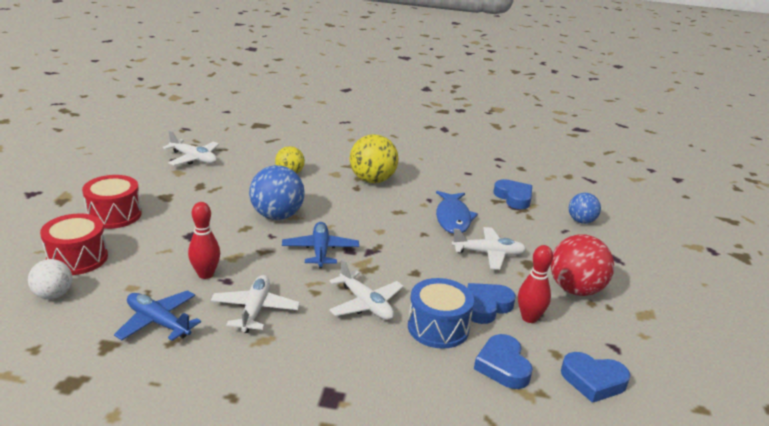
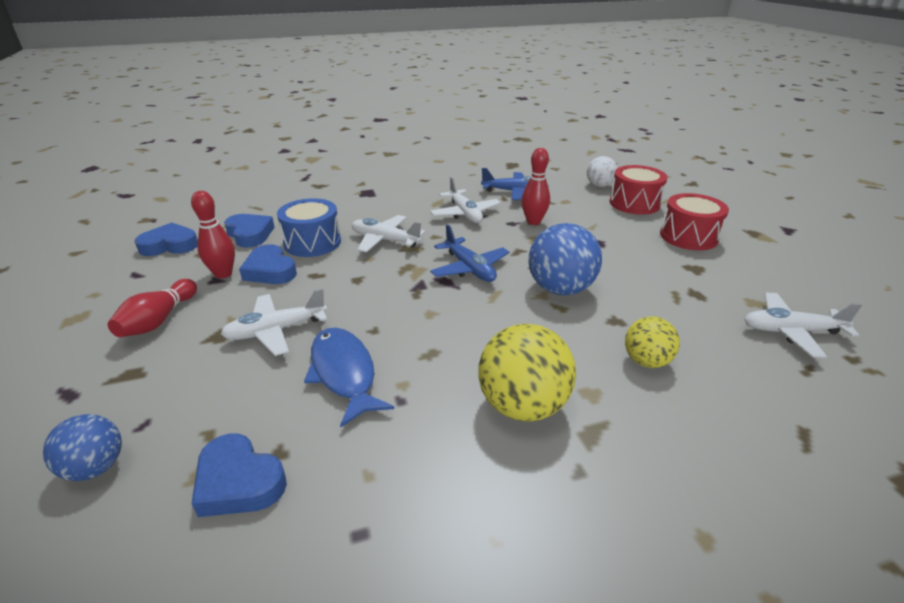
camera: 155 degrees right, 5 degrees up
(486, 306) = (270, 270): blue heart -> blue heart turned 120 degrees clockwise
(575, 289) = (159, 320): red ball -> red bowling pin

